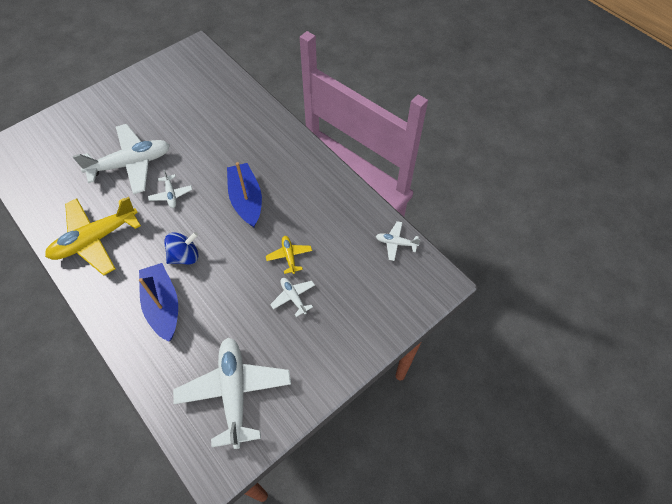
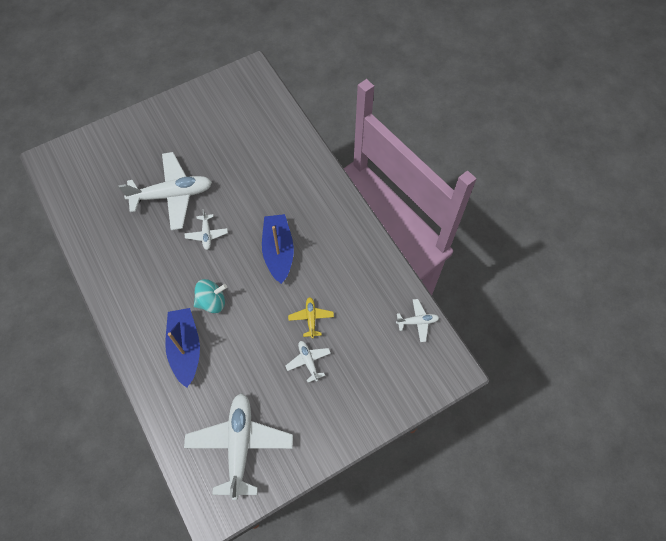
camera: 10 degrees right, 5 degrees up
(95, 239) = (130, 271): yellow plane -> none
(185, 256) = (212, 302): blue spinning top -> turquoise spinning top
(396, 243) = (417, 322): white plane -> white plane turned 150 degrees clockwise

